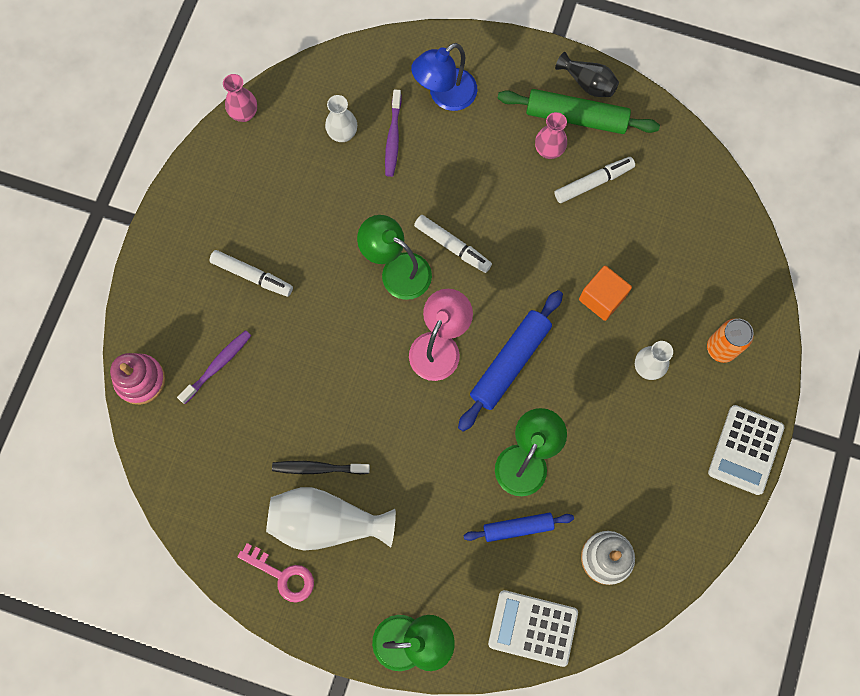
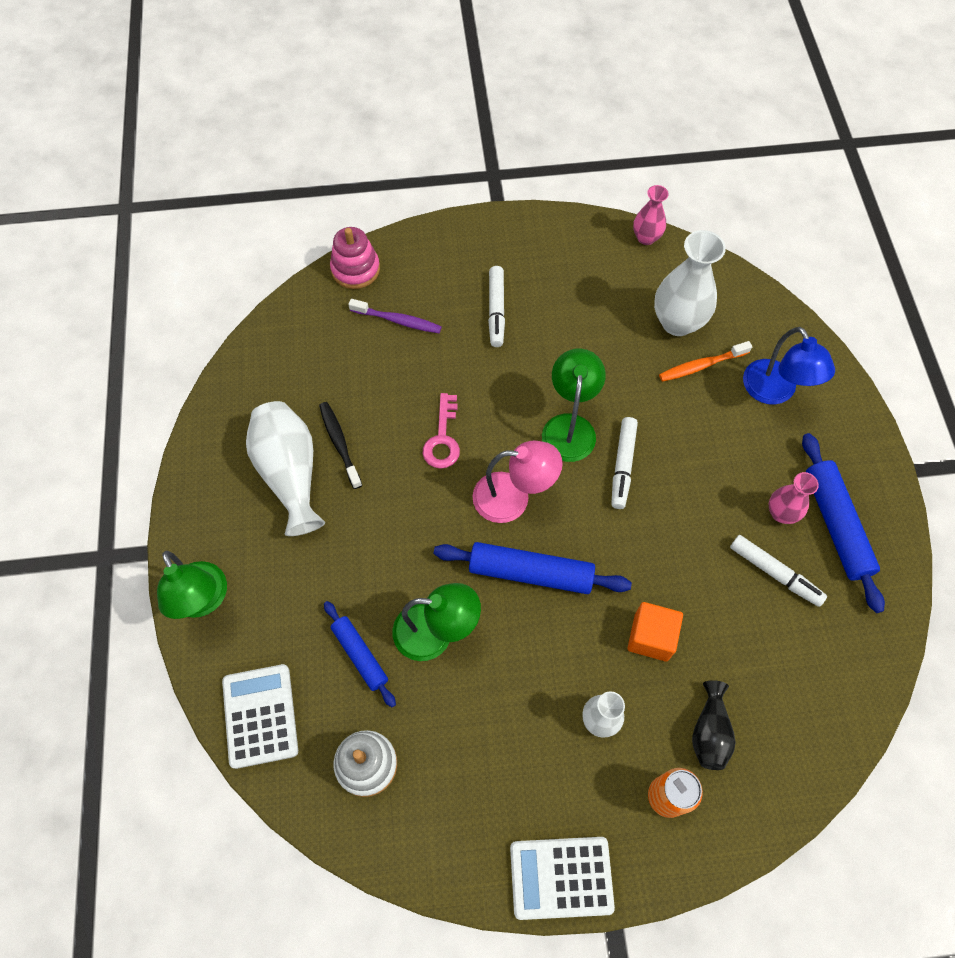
camera: 65 degrees right, 10 degrees down
(283, 575) = (225, 458): pink key -> pink key (443, 439)
(342, 134) = (677, 322): white vase -> white vase, size x1.75
(393, 138) = (701, 365): purple toothbrush -> orange toothbrush
(445, 96) = (774, 392): blue lamp -> blue lamp turned 135 degrees counterclockwise
(576, 117) = (836, 525): green rolling pin -> blue rolling pin
(587, 83) = (882, 520): black vase -> black vase (709, 732)

